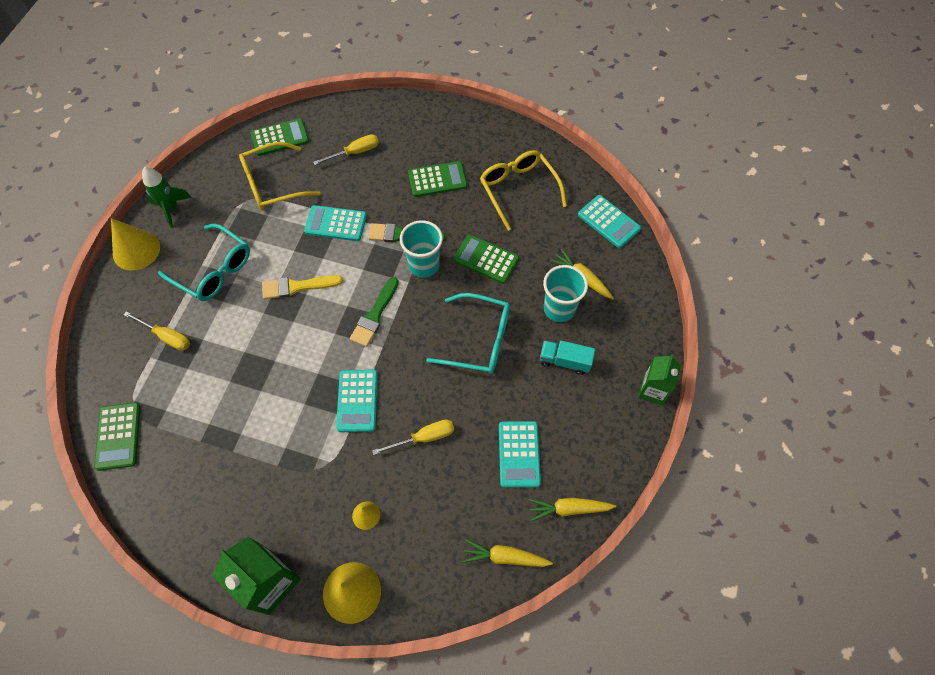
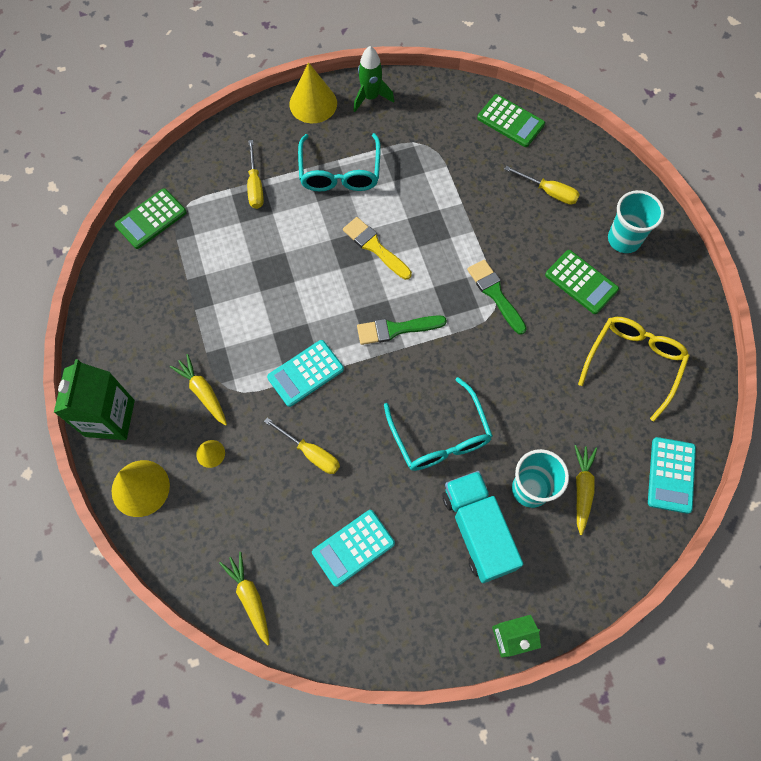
camera: 55 degrees right, 5 degrees up
(273, 184) = (458, 152): yellow glasses -> none
(335, 224) = (461, 231): turquoise calculator -> none
(424, 265) = (479, 335): turquoise cup -> turquoise cup (624, 239)
(486, 259) = (530, 385): green calculator -> none
(565, 361) = (478, 530): turquoise truck -> turquoise truck, size x1.70
(569, 509) = (331, 628): yellow carrot -> yellow carrot (203, 392)

